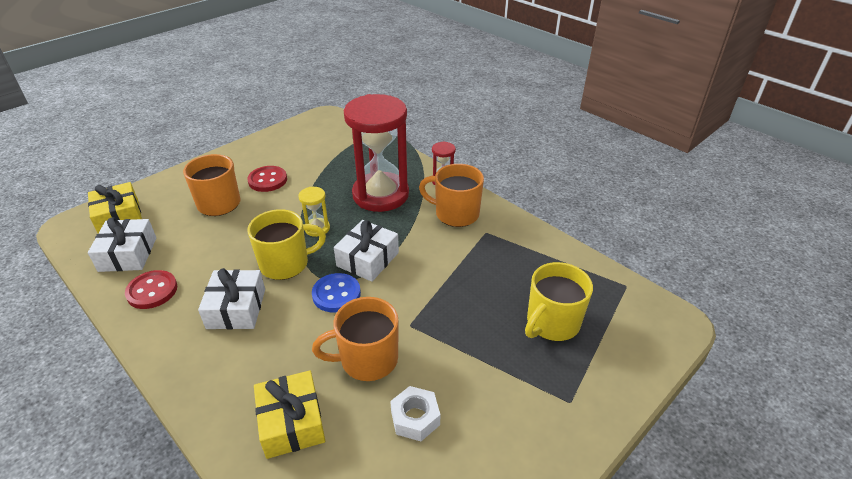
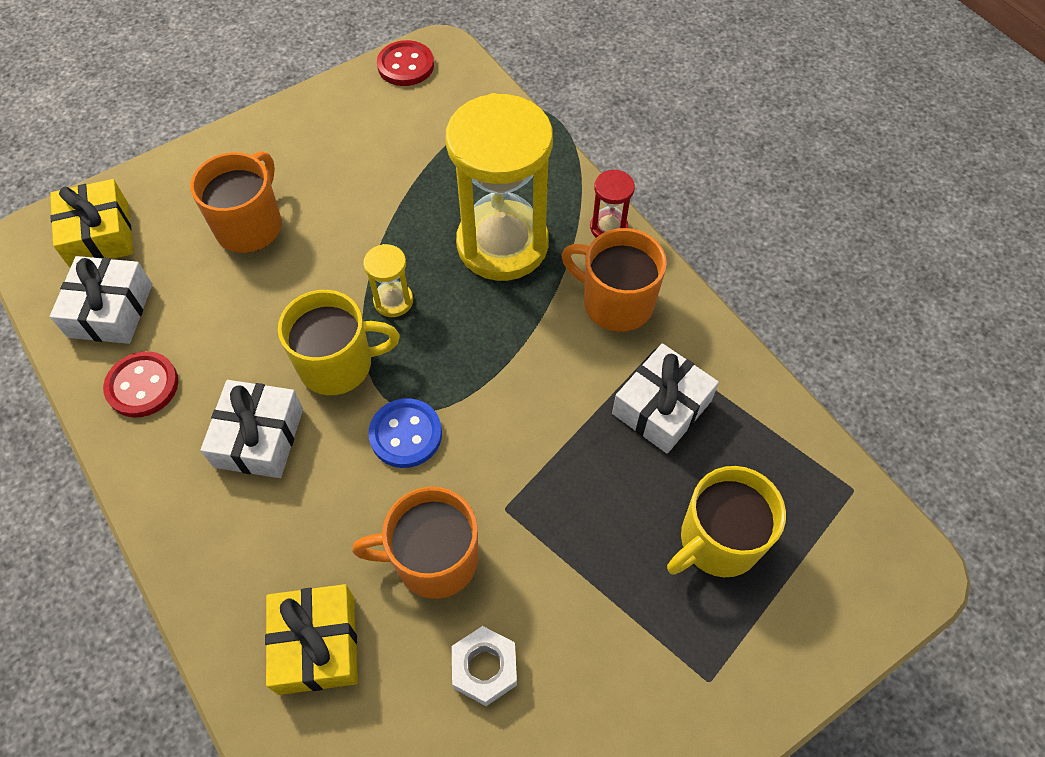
camera: 10 degrees right, 20 degrees up
(267, 180) = (328, 187): red button -> red button (405, 65)
(367, 259) = (462, 375): white gift -> white gift (661, 407)
(380, 195) = (502, 244): red hourglass -> yellow hourglass

